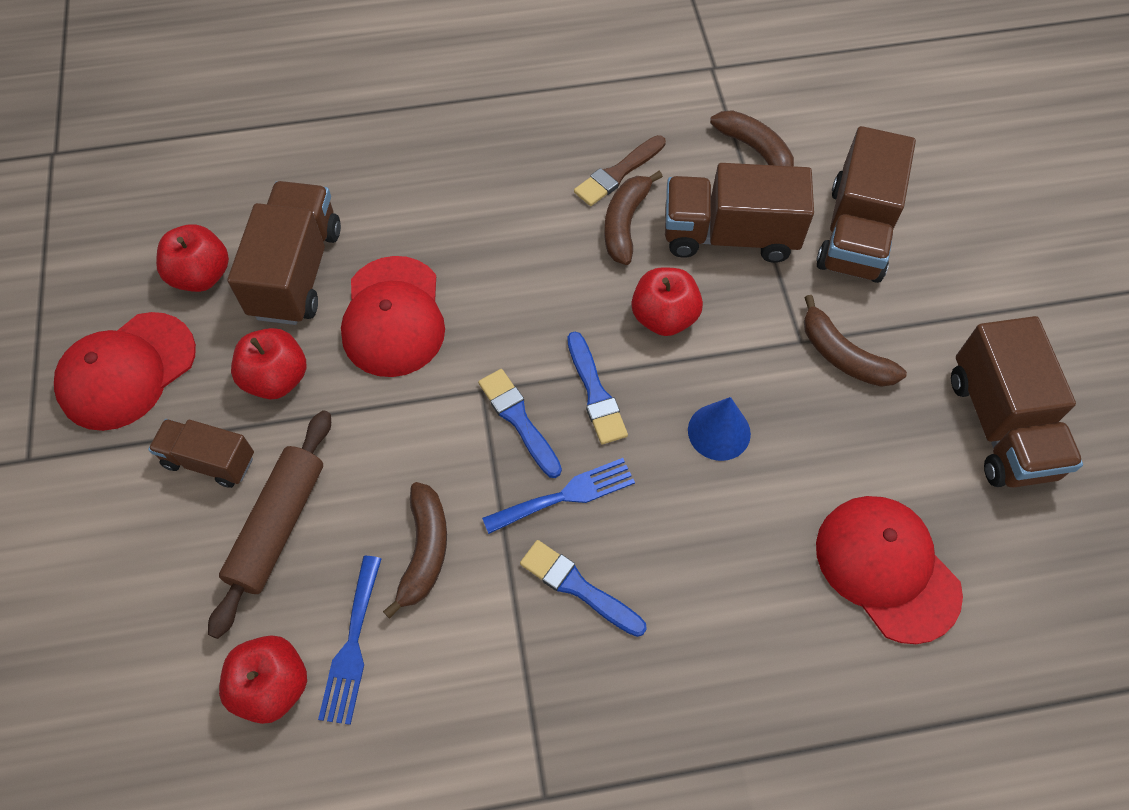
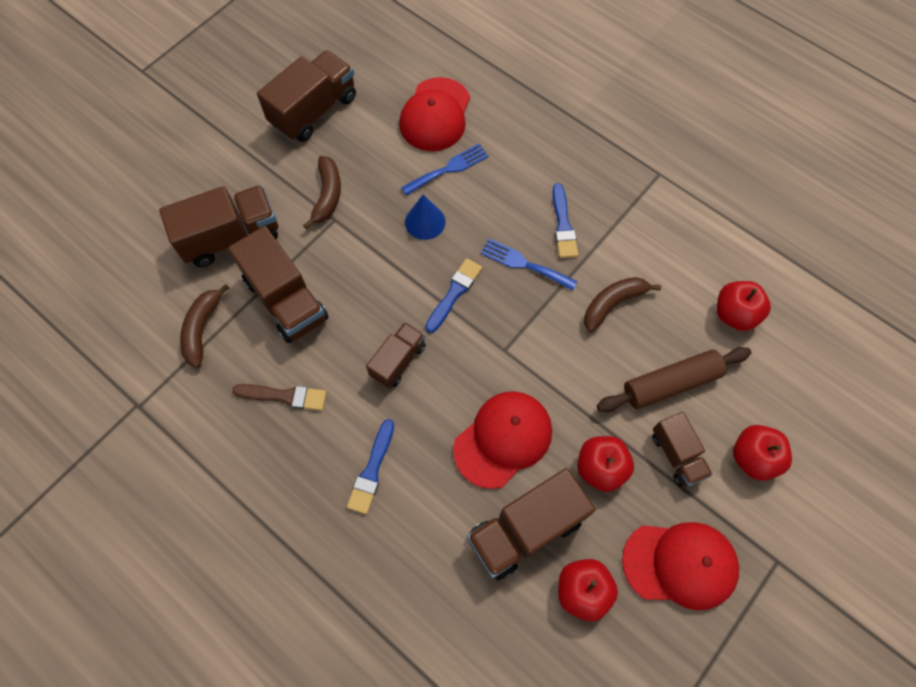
camera: 130 degrees left, 5 degrees up
(352, 646) = (684, 296): blue fork -> blue fork (448, 169)
(518, 419) = (504, 318): blue brush -> blue brush (372, 470)
(565, 286) = (398, 360): none -> brown truck
(625, 223) = (323, 362): brown banana -> none
(664, 317) = (375, 294): red apple -> red apple (753, 458)

